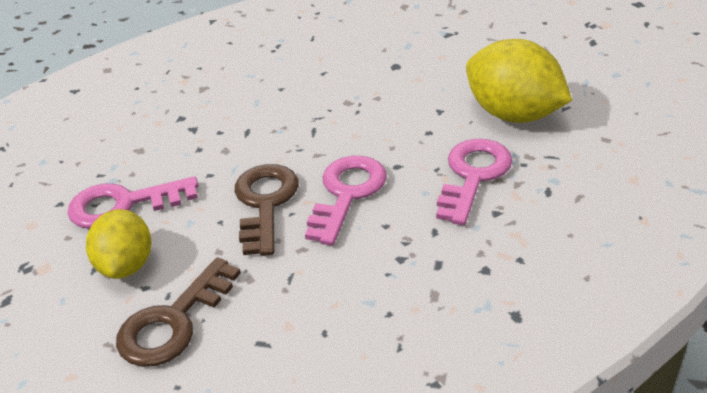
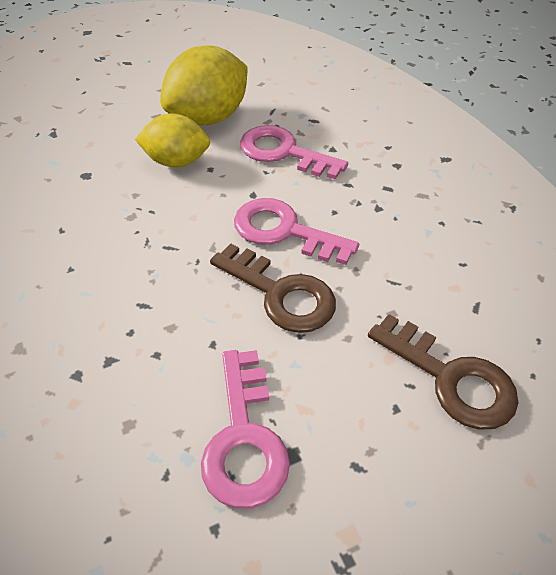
camera: 85 degrees left, 10 degrees up
(126, 265) = (359, 429): yellow lemon -> yellow lemon (177, 161)
(265, 203) = (281, 294): brown key -> brown key turned 150 degrees counterclockwise

